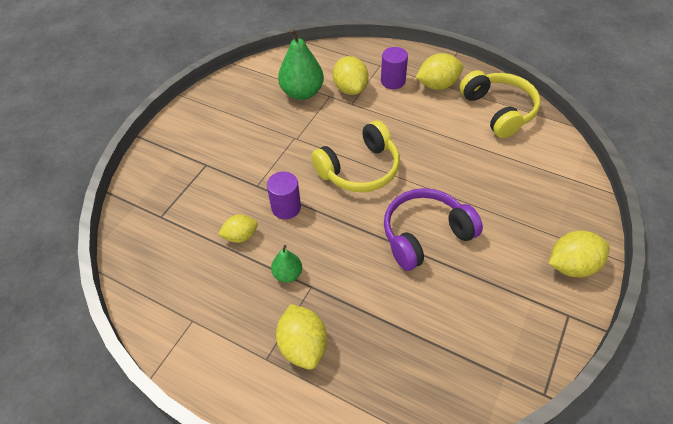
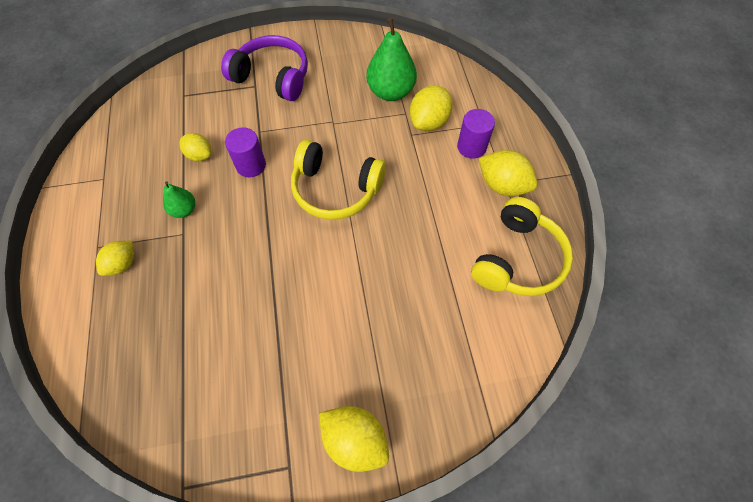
camera: 50 degrees right, 10 degrees up
(303, 346) = (122, 264): yellow lemon -> yellow lemon, size x0.65
(425, 235) = (298, 285): purple headphones -> purple headphones (272, 77)

